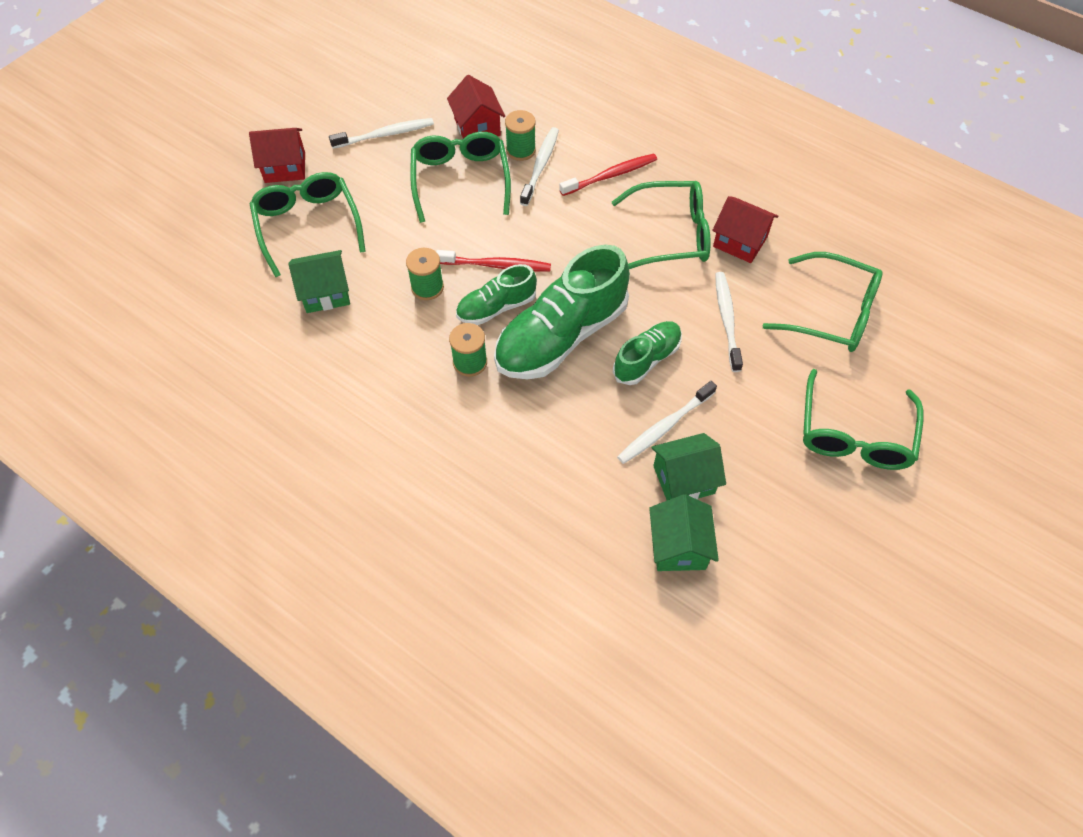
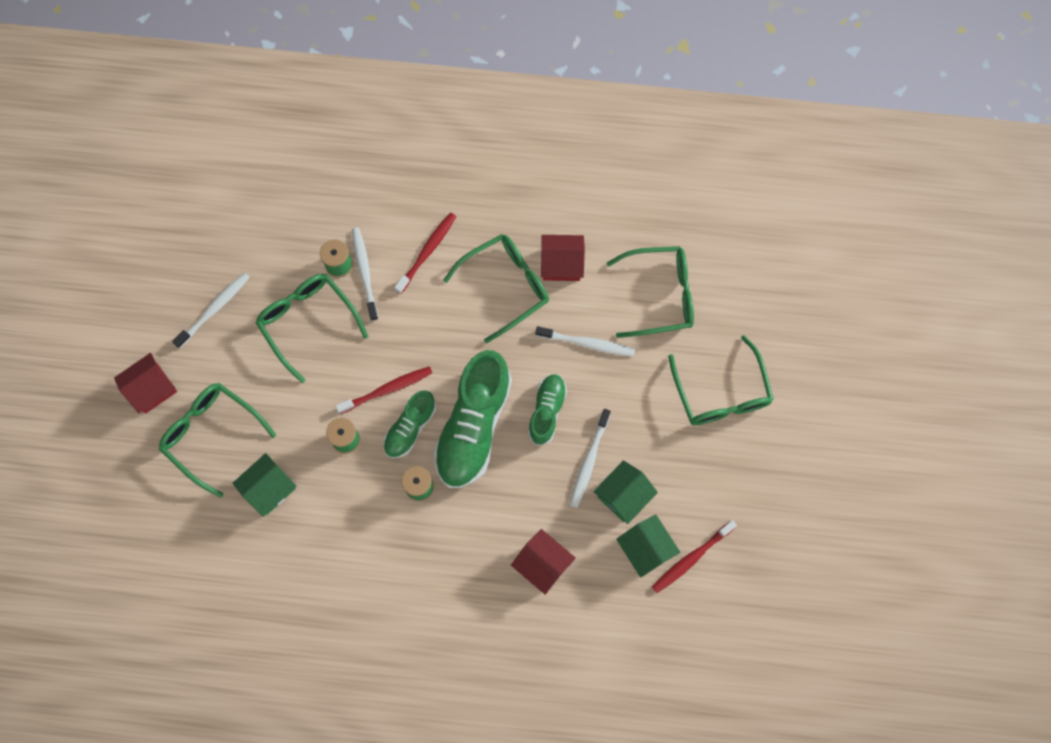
camera: 30 degrees left, 15 degrees up
(477, 127) = (288, 259): red house -> red house (542, 564)
(727, 320) = (587, 343): white toothbrush -> white toothbrush turned 135 degrees clockwise
(728, 585) = (691, 558): none -> red toothbrush

